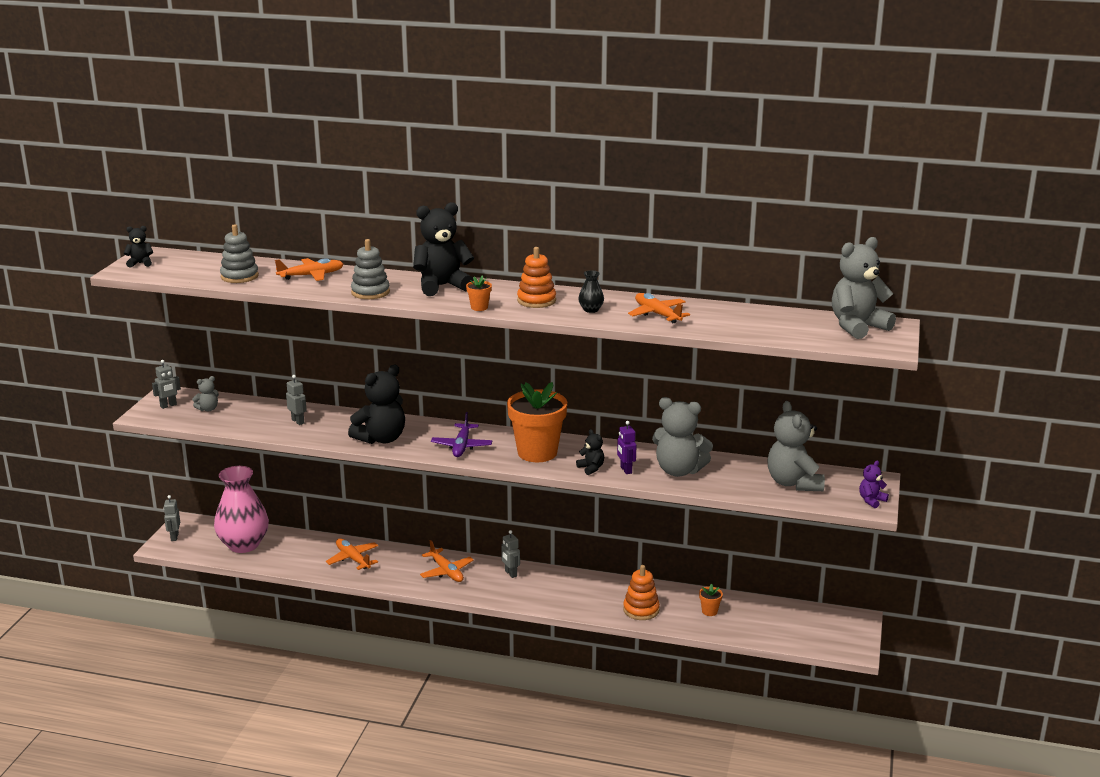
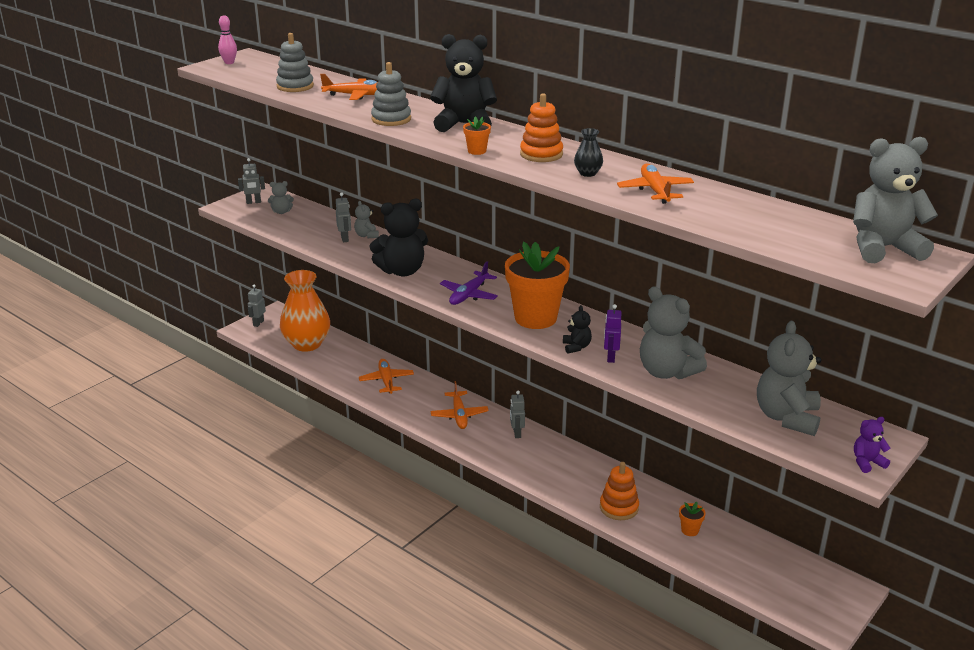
camera: 25 degrees right, 5 degrees up
(140, 263) = (229, 62): black teddy bear -> pink bowling pin
(244, 545) = (307, 344): pink vase -> orange vase
(317, 414) = (366, 235): none -> grey teddy bear

